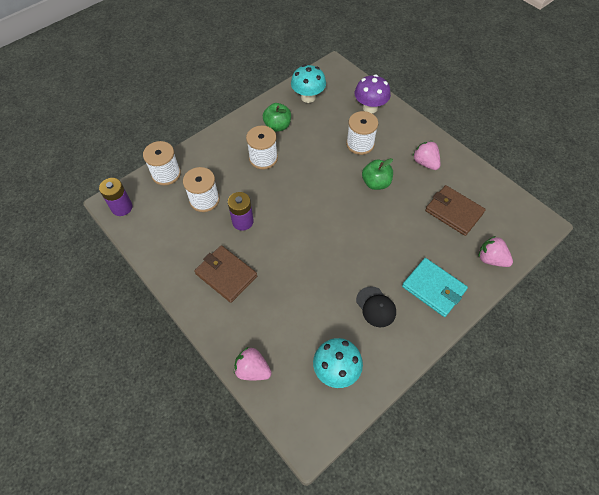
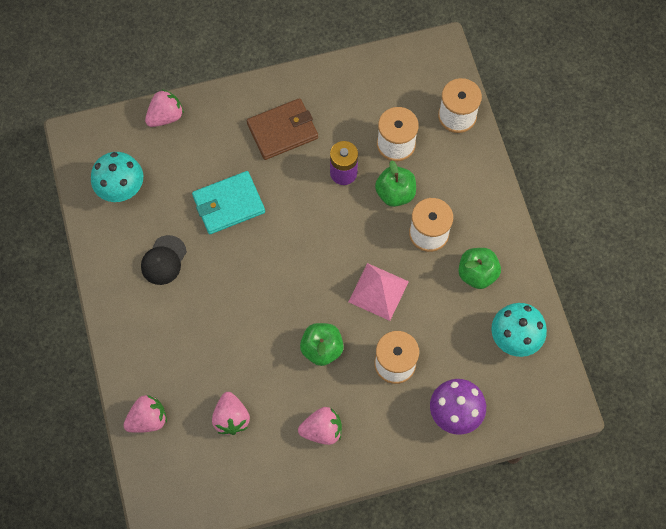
camera: 115 degrees right, 10 degrees up
(122, 207) = (428, 56): purple battery -> none
(243, 186) = (395, 193): none -> green apple
(319, 169) = (378, 291): none -> pink pyramid
(376, 307) = (164, 260): black cap -> black cap turned 60 degrees counterclockwise
(433, 288) = (150, 332): turquoise wallet -> turquoise wallet (229, 204)
(454, 212) = (231, 418): brown wallet -> pink strawberry

